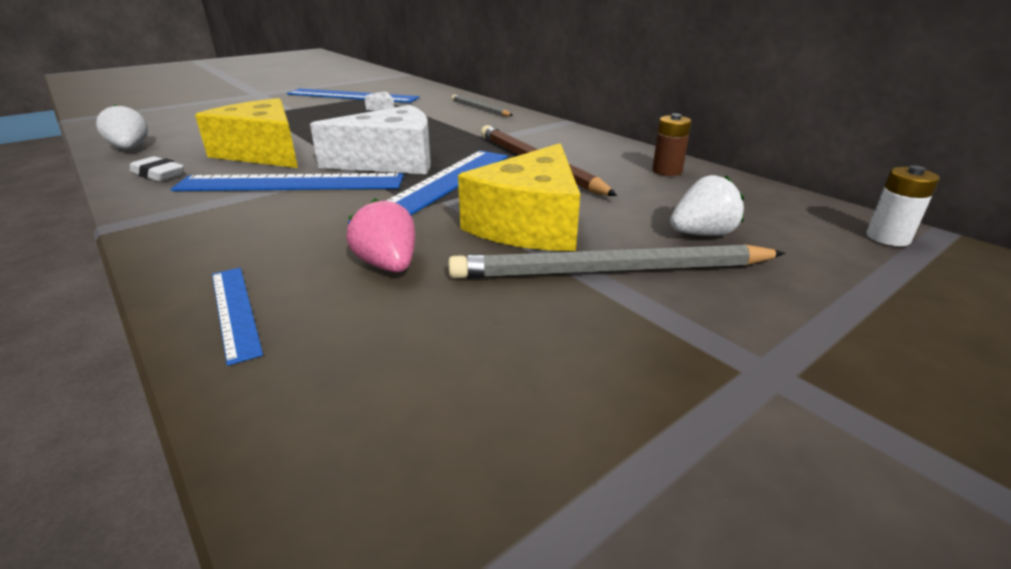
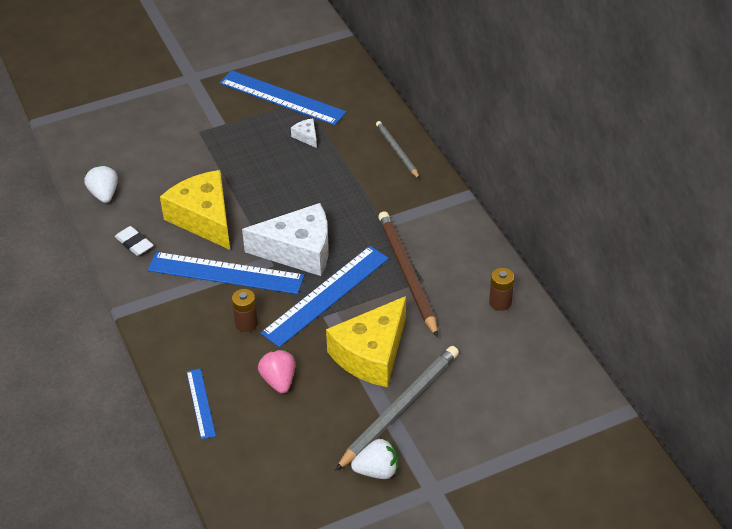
camera: 15 degrees right, 15 degrees up
(324, 217) = (246, 323): none -> brown battery
(612, 271) = (399, 408): grey pencil -> grey pencil turned 120 degrees clockwise
(702, 234) = (472, 385): white strawberry -> white strawberry (377, 470)
(888, 238) = (585, 410): white battery -> none

